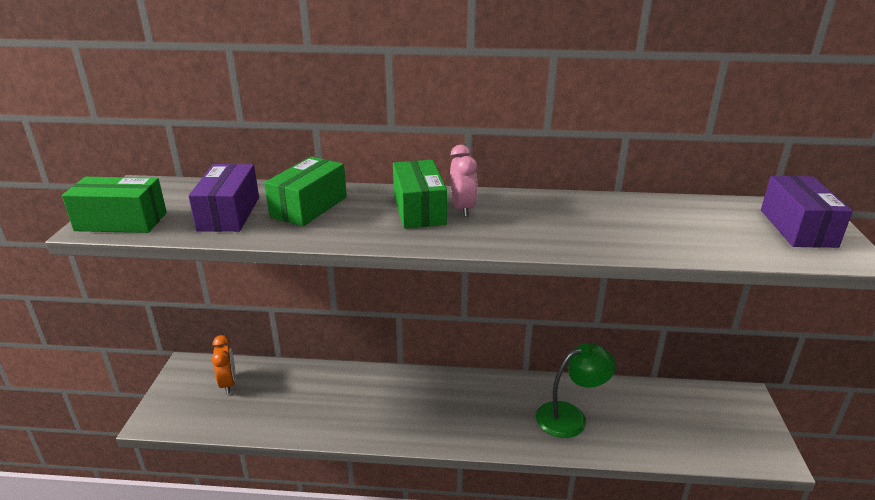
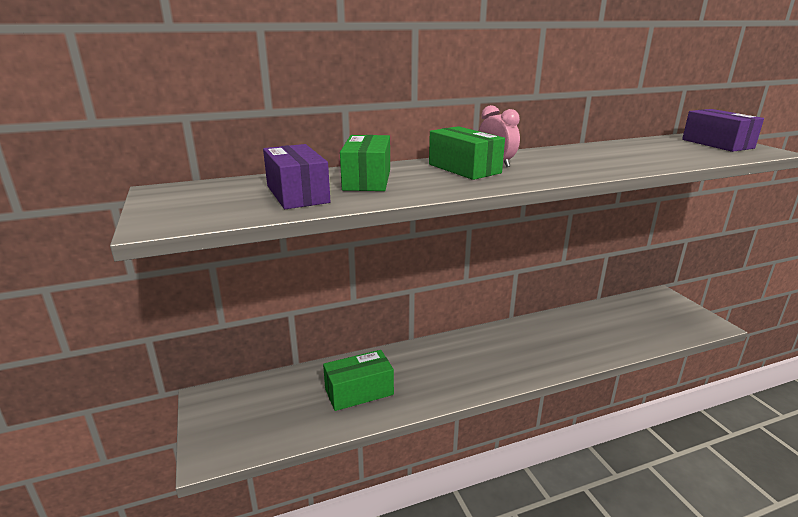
camera: 25 degrees left, 5 degrees down
(121, 222) = (185, 216): green box -> green box (359, 392)
(228, 383) = (264, 399): orange clock -> none
(570, 416) = (572, 338): green lamp -> none

